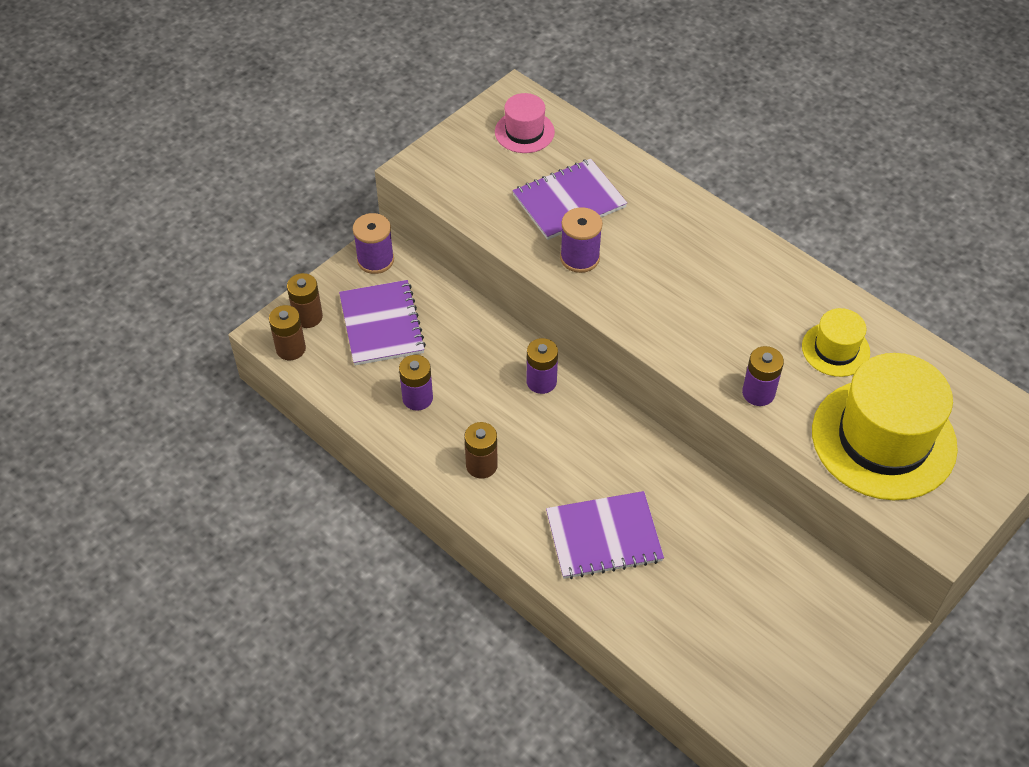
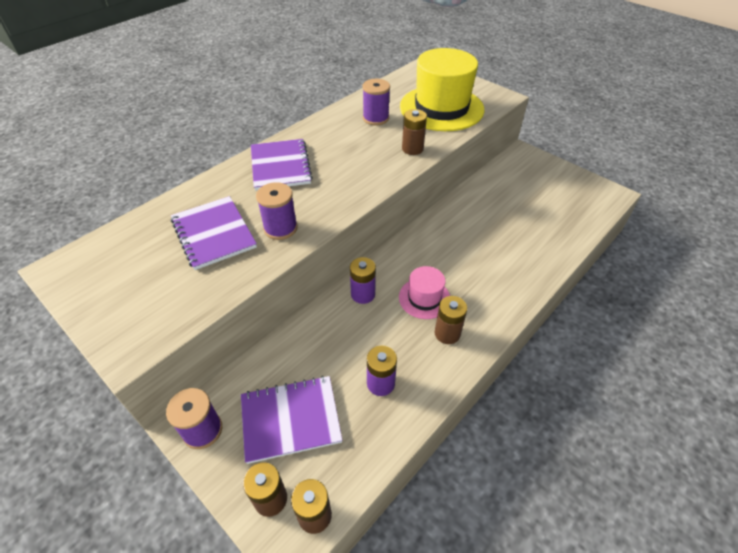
camera: 90 degrees left, 5 degrees down
(524, 132) = (113, 262): pink hat -> pink hat (424, 298)
(604, 537) = (497, 261): purple notebook -> purple notebook (280, 166)
(758, 393) = (412, 149): purple battery -> brown battery
(835, 349) = (375, 118): yellow hat -> purple spool

